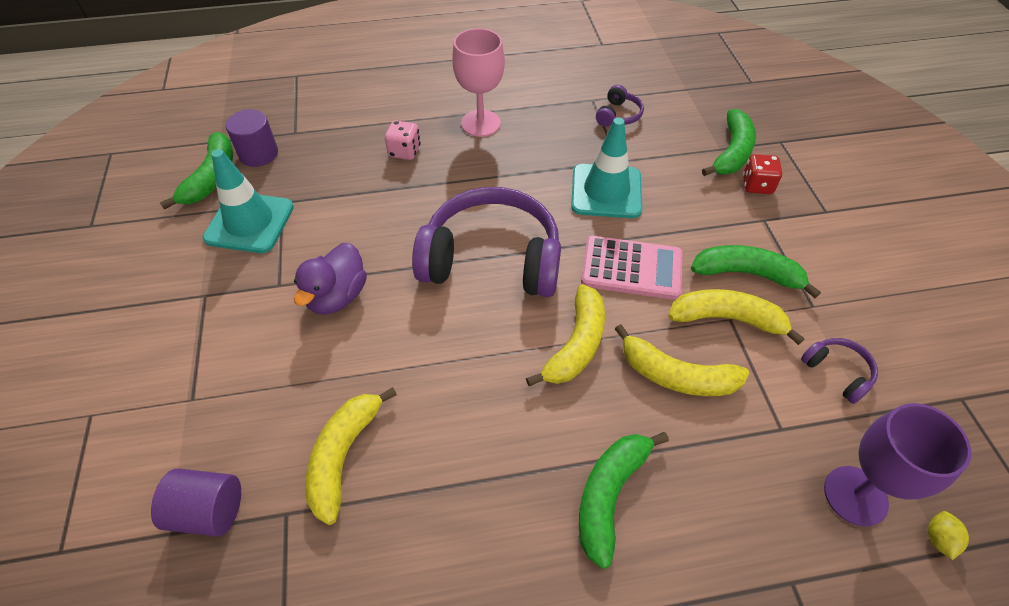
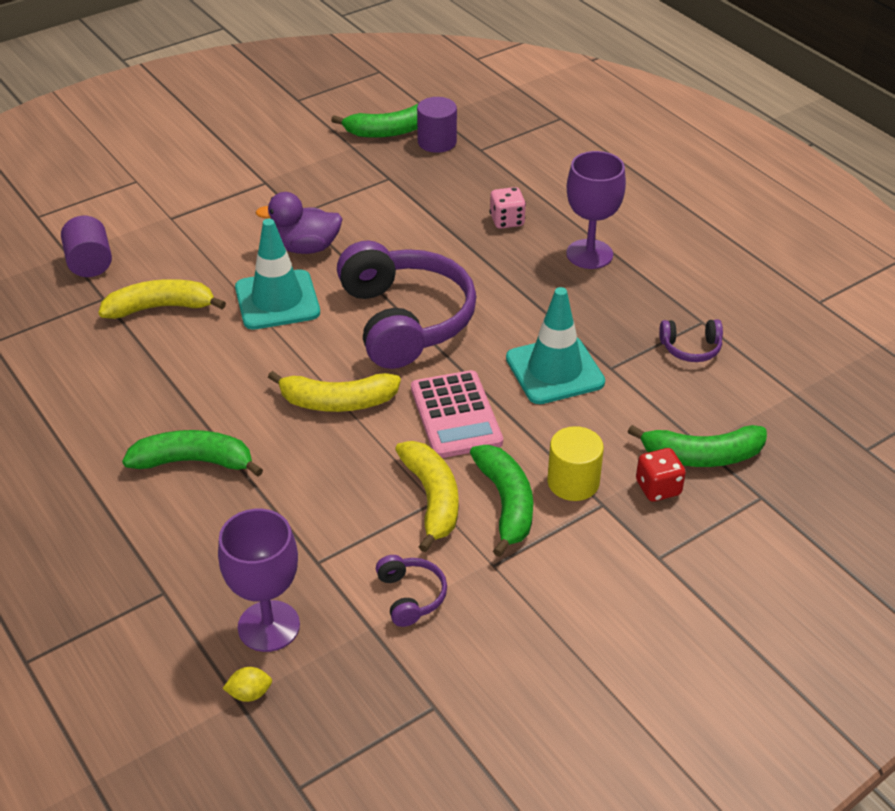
camera: 65 degrees right, 10 degrees down
(249, 223) = (353, 171): turquoise traffic cone -> turquoise traffic cone (277, 300)
(480, 123) = (589, 254): pink goblet -> purple goblet
(676, 375) = (339, 476): yellow banana -> none
(736, 227) = (573, 482): none -> yellow cylinder
(837, 372) = (411, 596): purple headphones -> purple headphones turned 45 degrees counterclockwise

